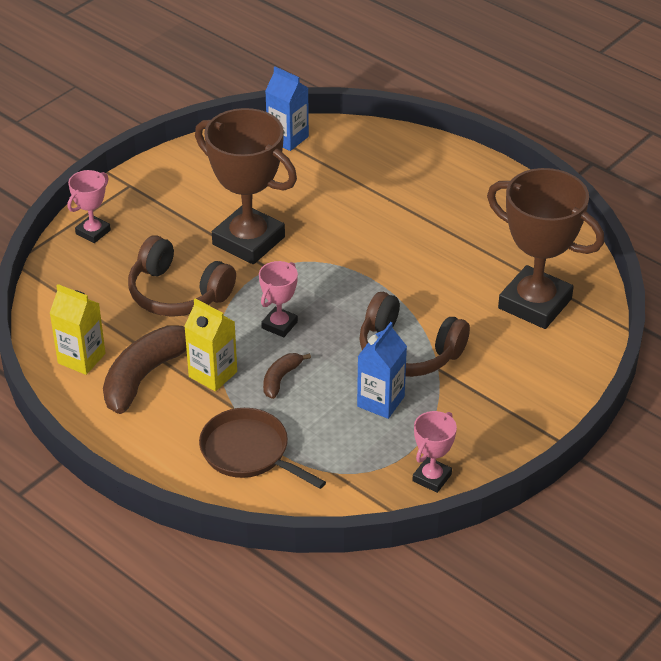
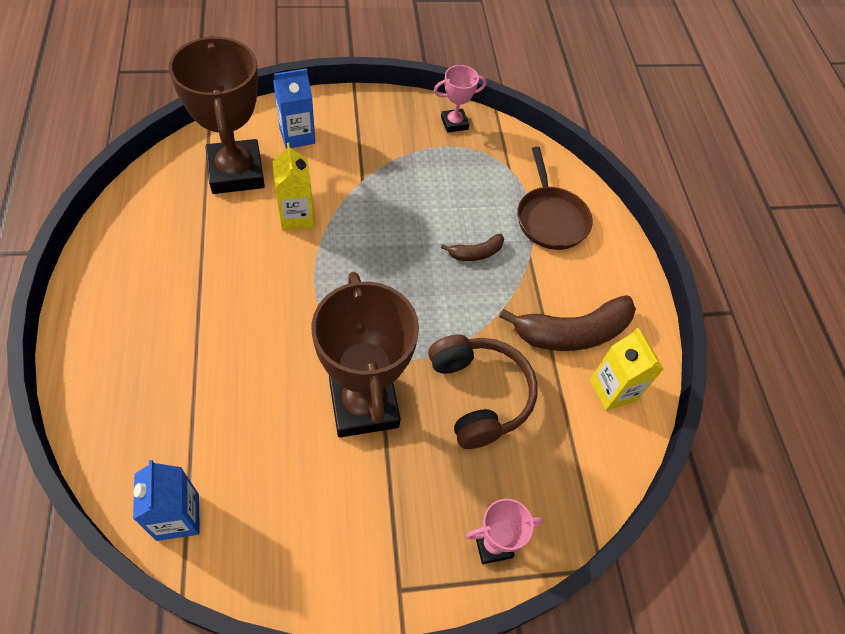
camera: 145 degrees left, 15 degrees up
(213, 374) = (521, 294): yellow carton -> yellow carton (296, 216)
(279, 325) = (429, 297): pink trophy -> none
(380, 401) = (427, 187): blue carton -> blue carton (297, 136)
(408, 351) = (365, 205): brown headphones -> none

